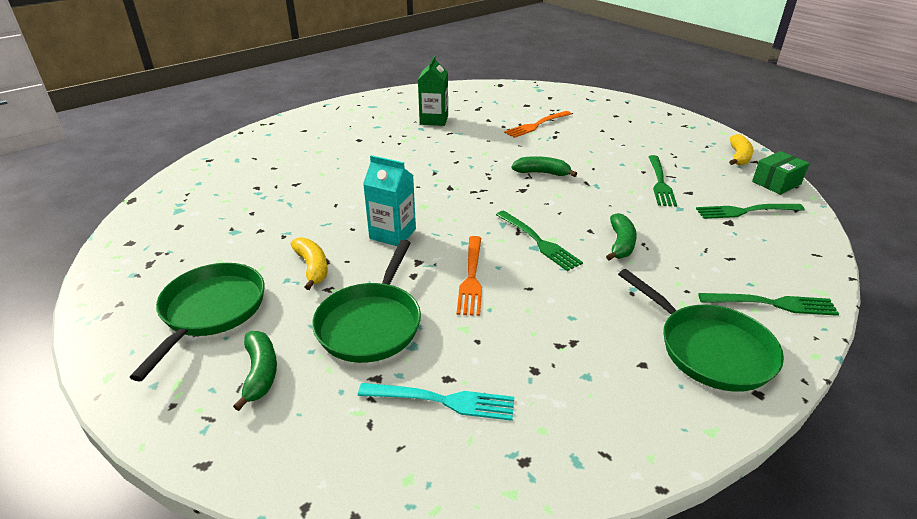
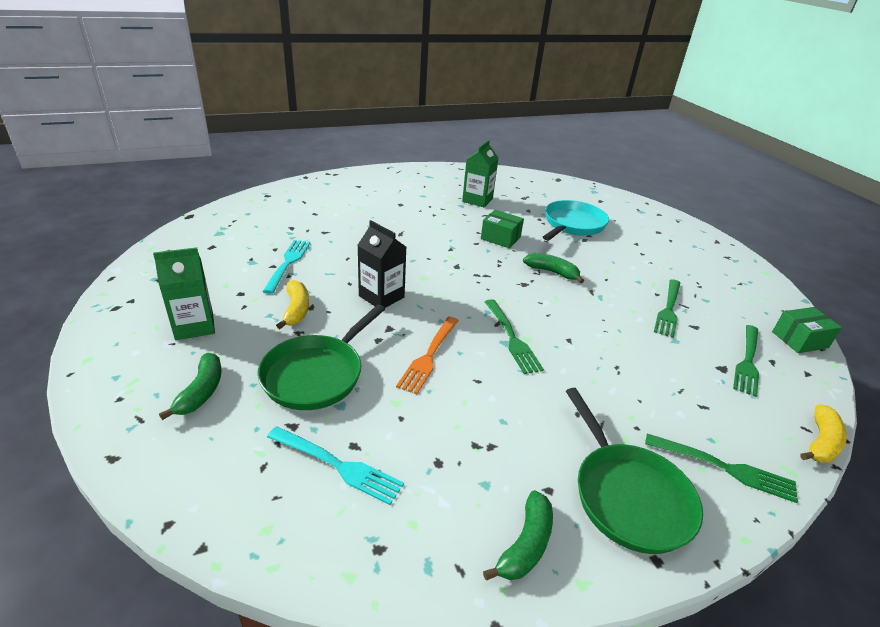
camera: 15 degrees right, 0 degrees up
(211, 311) = (194, 326): green pan -> green carton
(275, 224) = (288, 263): none -> turquoise fork
(392, 234) = (381, 297): turquoise carton -> black carton
(476, 152) = (500, 238): none -> green box
(537, 125) = (572, 225): orange fork -> turquoise pan
(620, 244) = (593, 361): green banana -> green banana (525, 545)
(739, 157) = (771, 302): yellow banana -> yellow banana (821, 442)
(745, 211) = (747, 361): green fork -> green fork turned 75 degrees counterclockwise

